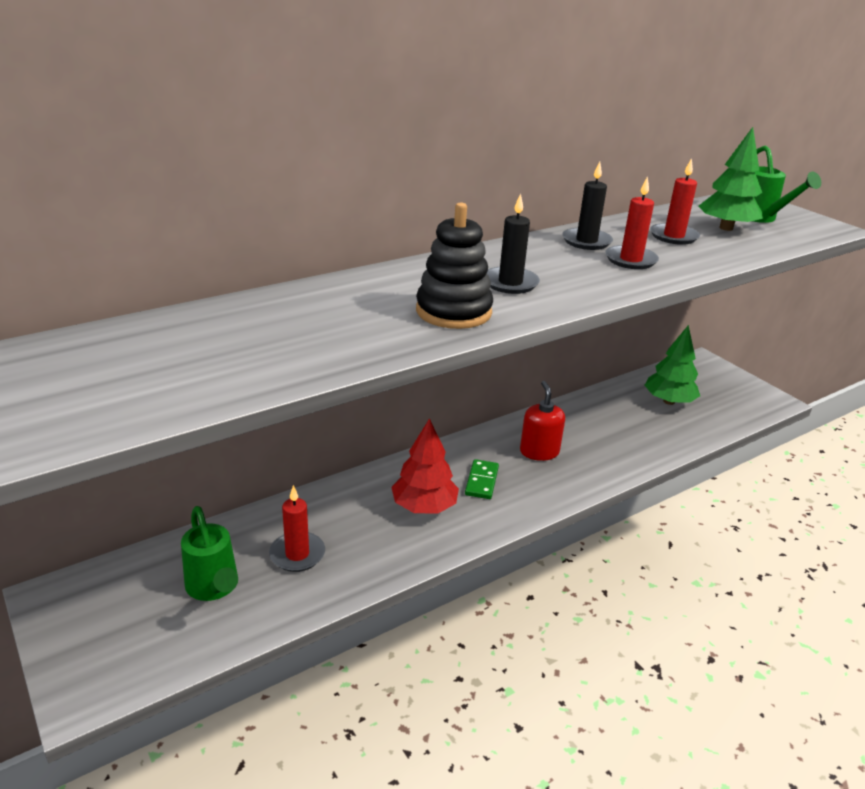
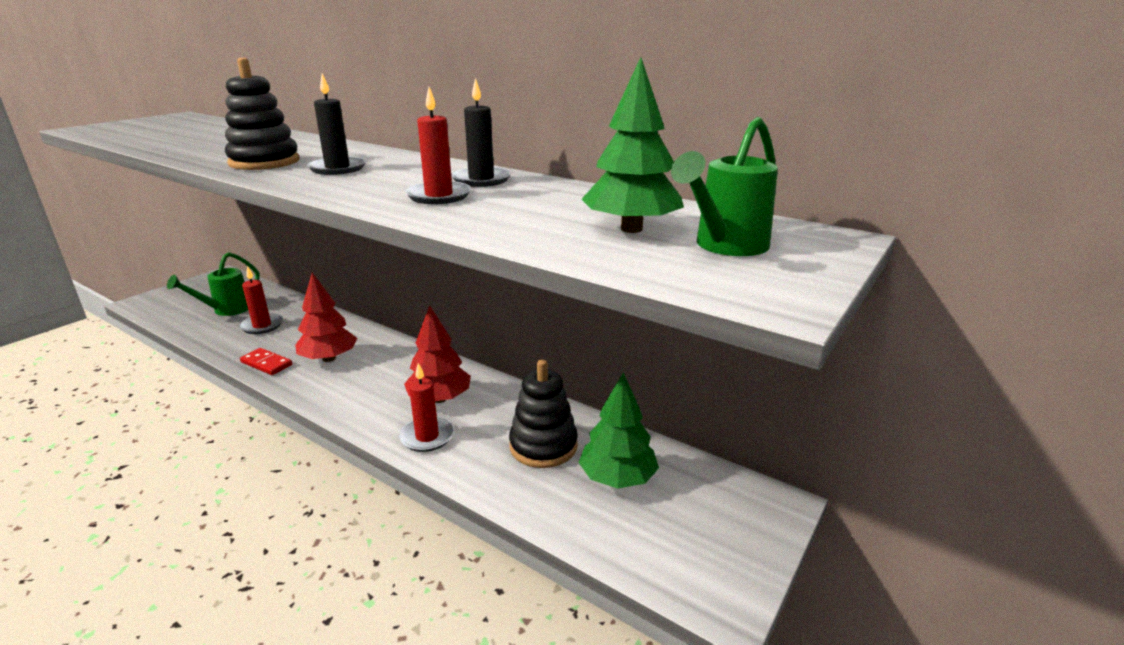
camera: 70 degrees right, 5 degrees down
(408, 553) = (266, 364): none -> red domino
(481, 481) = (375, 377): green domino -> none
(539, 452) = (439, 399): red soap dispenser -> red tree
(625, 419) = (543, 446): none -> black stacking toy
(673, 236) = (550, 207): red candle -> red candle (427, 437)

